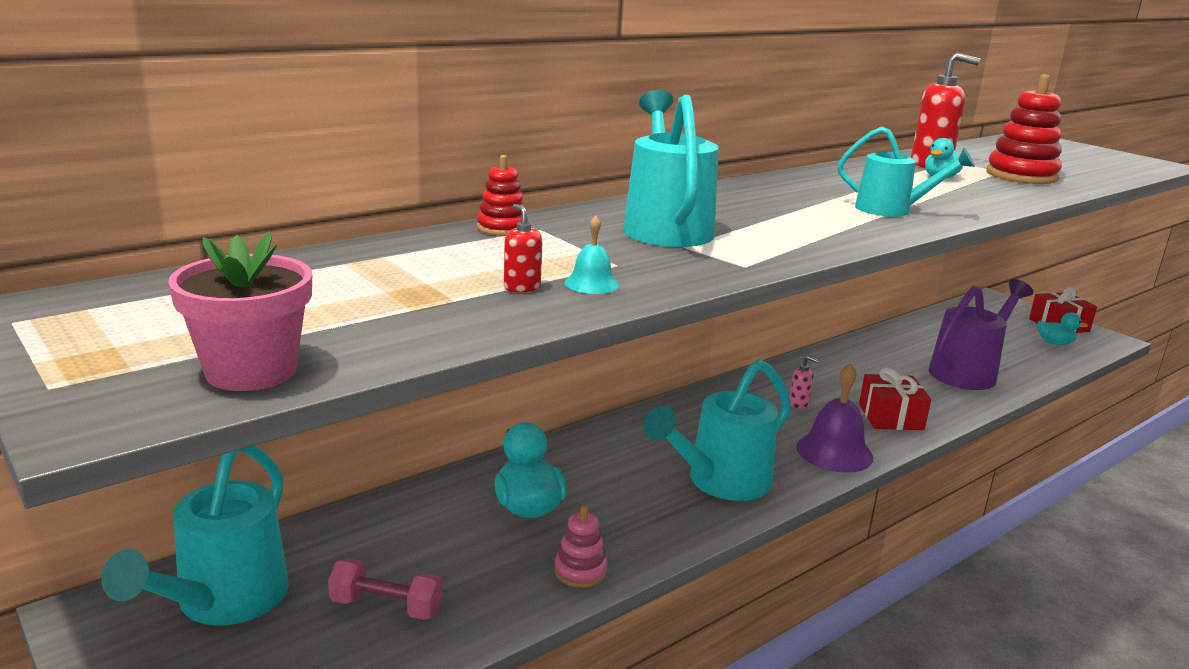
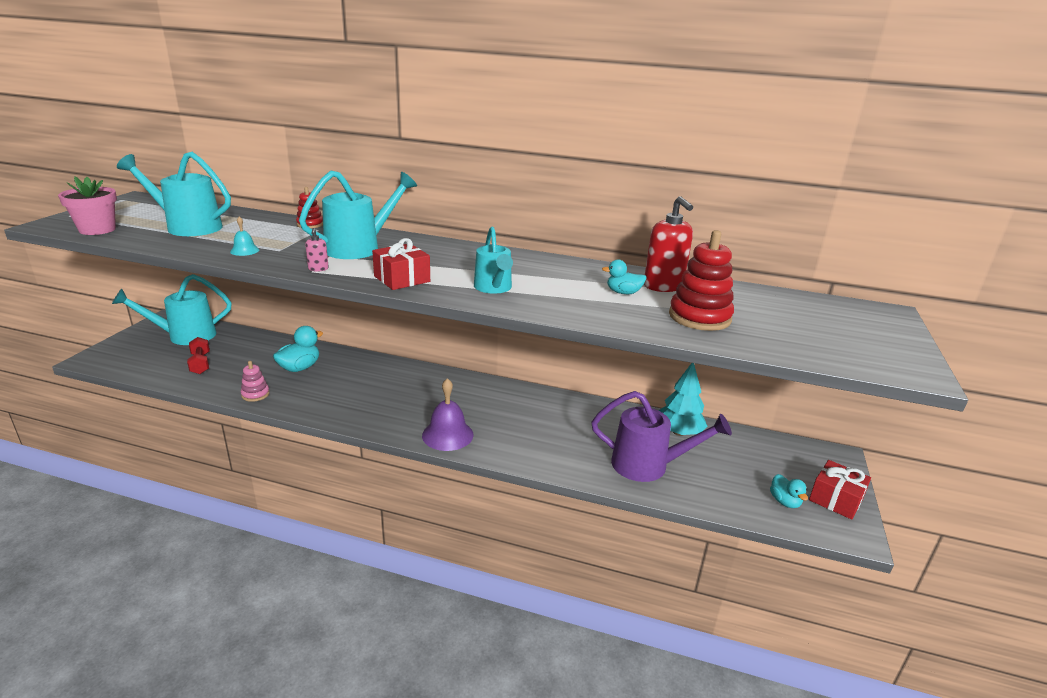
camera: 55 degrees right, 5 degrees up
(386, 607) = (200, 364): pink dumbbell -> red dumbbell
(522, 287) = (225, 242): red soap dispenser -> none
(720, 482) = (372, 408): turquoise watering can -> turquoise watering can (188, 227)
(798, 404) = (499, 410): pink soap dispenser -> pink soap dispenser (318, 269)
(890, 417) = (523, 446): red gift -> red gift (402, 279)
(915, 338) = (678, 432): none -> turquoise tree

